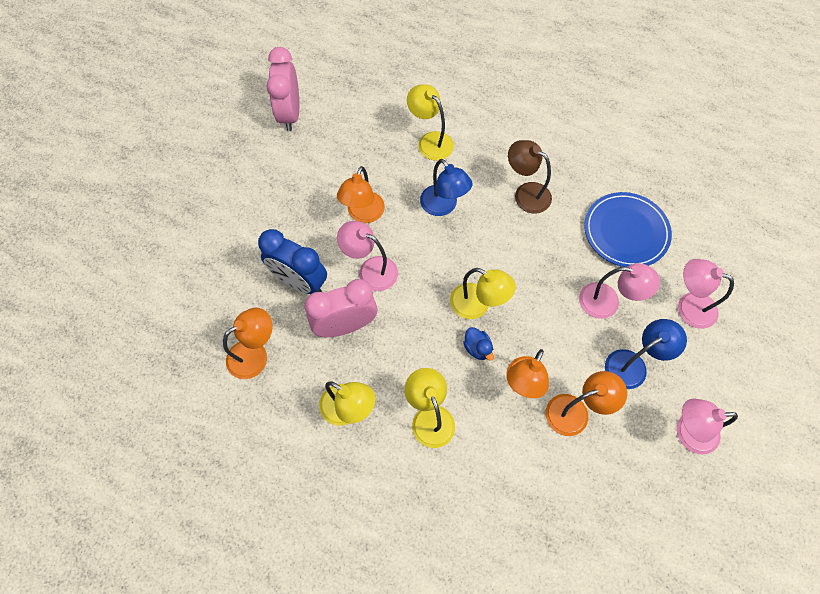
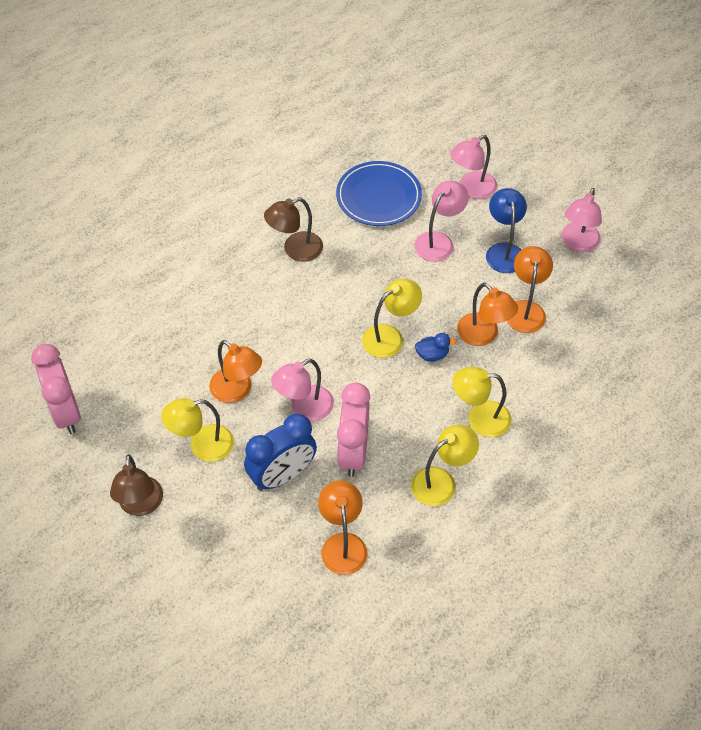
camera: 65 degrees left, 10 degrees down
(232, 198) = (141, 505): none -> brown lamp
(290, 114) = (66, 412): pink clock -> pink clock turned 45 degrees clockwise
(430, 141) = (186, 300): yellow lamp -> yellow lamp (202, 446)
(443, 206) = (269, 320): blue lamp -> none

